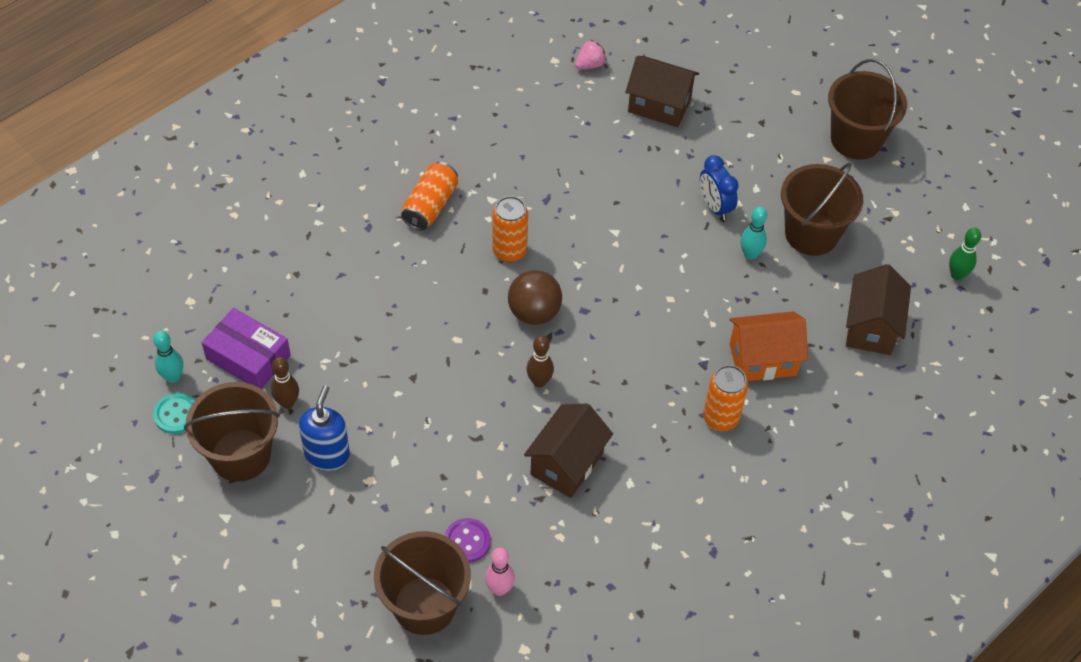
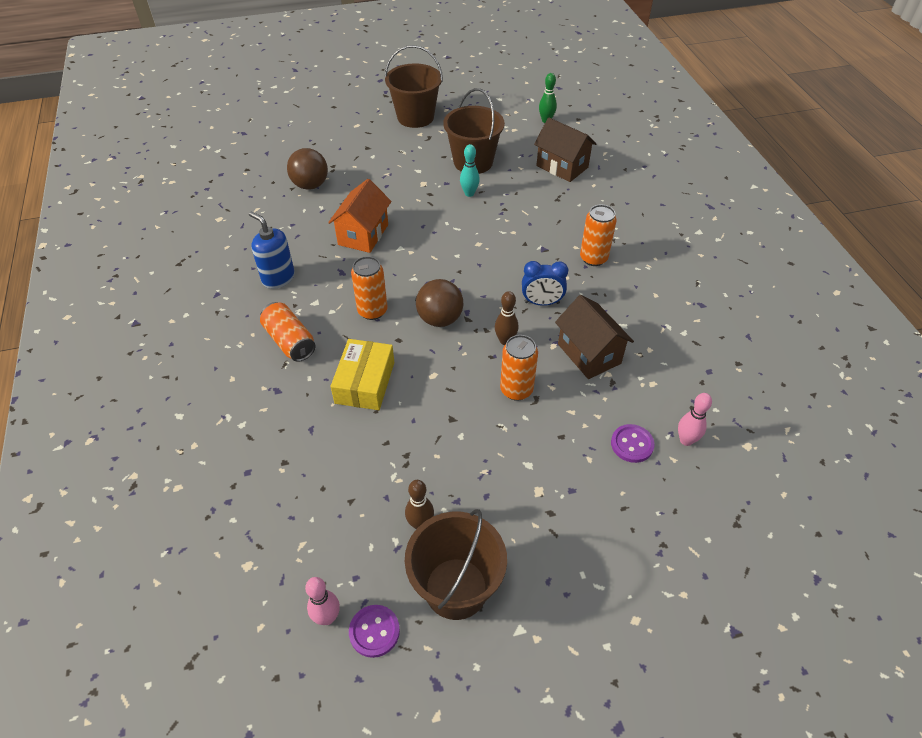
camera: 60 degrees left, 5 degrees down
(173, 377) = (327, 617): turquoise bowling pin -> pink bowling pin
(176, 414) = (374, 631): turquoise button -> purple button
(248, 357) = (349, 538): purple box -> none
(327, 455) = (495, 513): blue soap dispenser -> blue soap dispenser (278, 278)
(416, 289) = (365, 382): none -> yellow box
(424, 605) = (682, 498): brown bucket -> none
(479, 416) = (516, 390): none -> orange can
(590, 65) = (242, 203): pink strawberry -> none
(659, 105) = (310, 185): brown house -> brown ball
(715, 207) = (418, 193): blue clock -> blue clock (542, 302)
(763, 359) = (557, 221): orange house -> orange house (363, 234)

